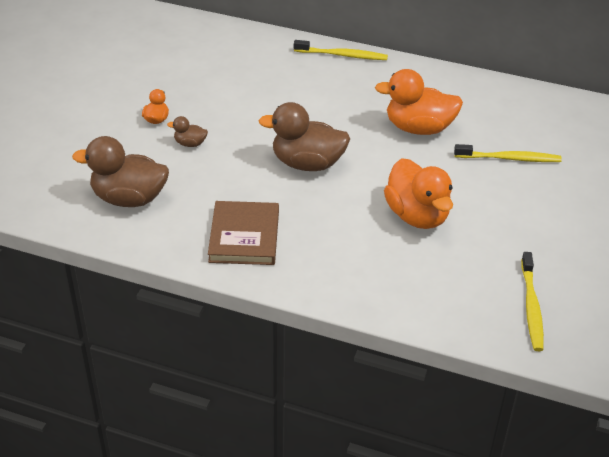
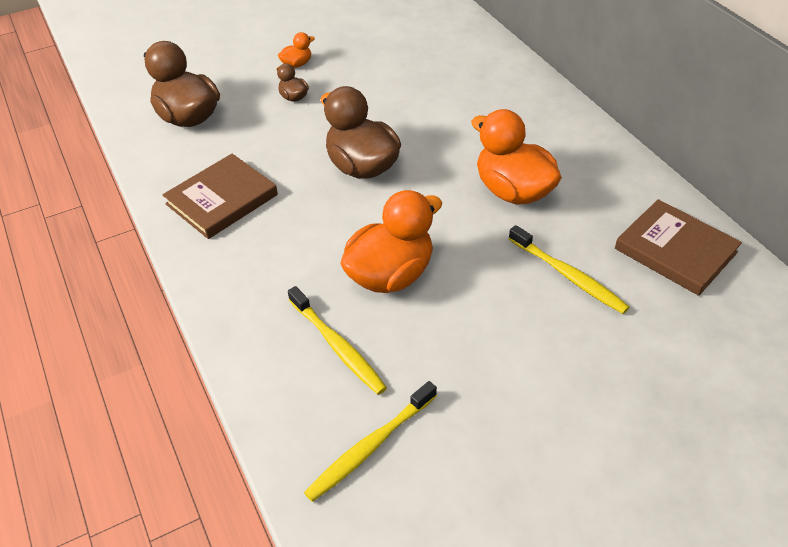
camera: 45 degrees right, 5 degrees up
(343, 55) = (534, 85): yellow toothbrush -> yellow toothbrush (338, 346)
(417, 216) = (390, 275): orange duck -> orange duck turned 150 degrees counterclockwise
(542, 114) = (675, 250): none -> brown book

